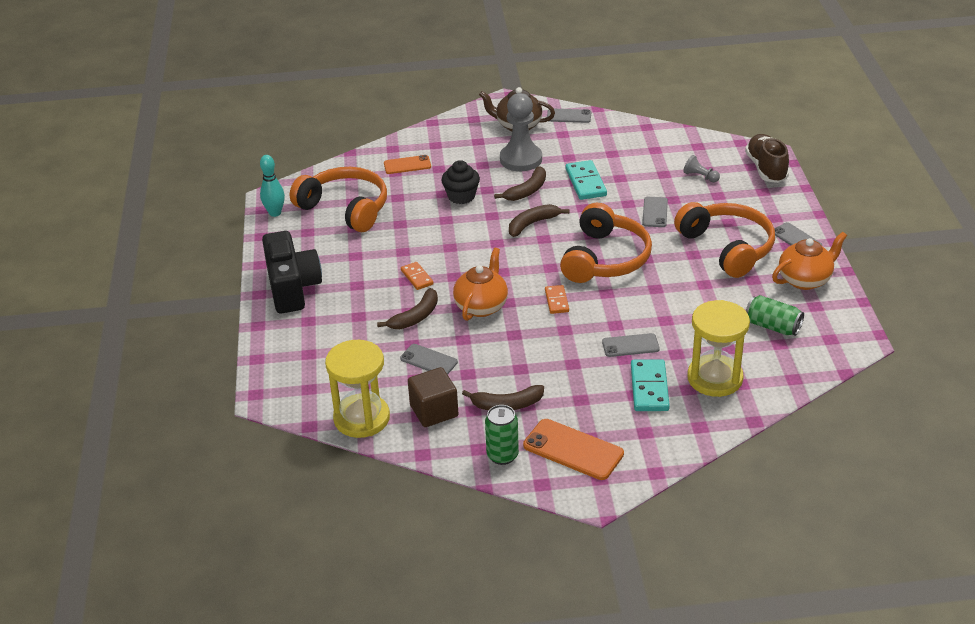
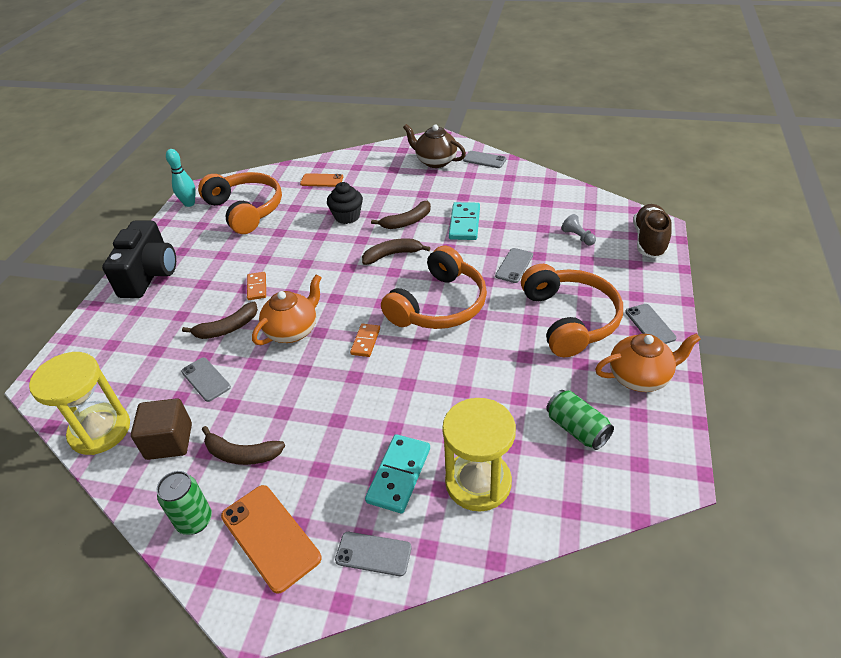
camera: 20 degrees right, 5 degrees up
(521, 159) = (419, 191): grey pawn -> none
(630, 345) = (408, 413): grey phone -> grey phone (373, 554)

